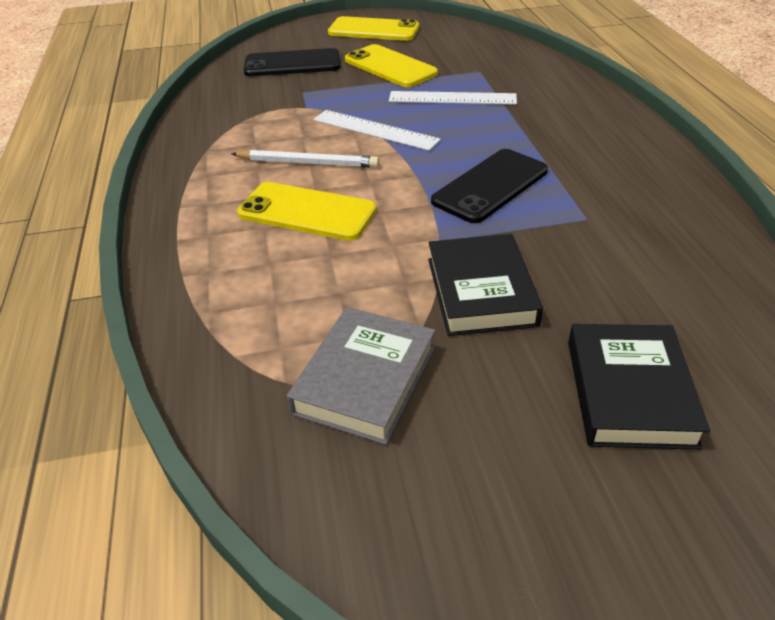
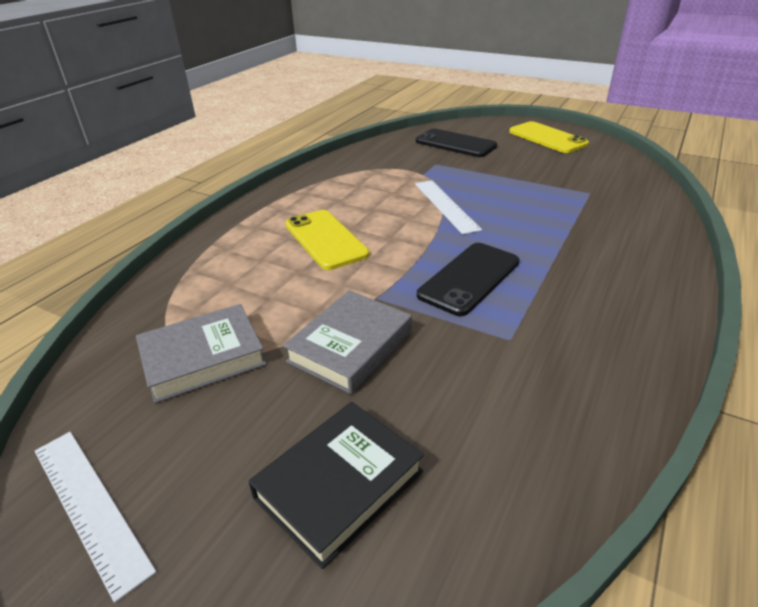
camera: 40 degrees right, 5 degrees down
(307, 163) = (371, 209): white pencil -> none
(390, 67) = (521, 167): yellow phone -> none
(452, 98) = (536, 205): white ruler -> white ruler (89, 506)
(481, 291) = (350, 346): black book -> grey book
(490, 186) = (469, 278): black phone -> black phone turned 45 degrees counterclockwise

